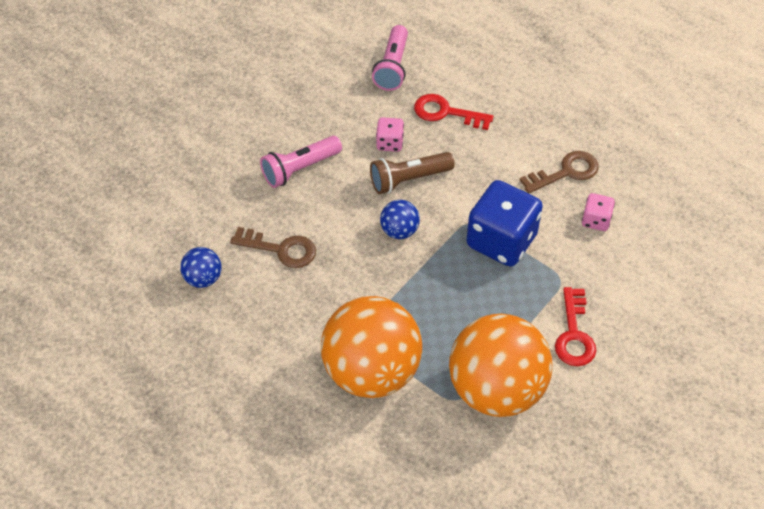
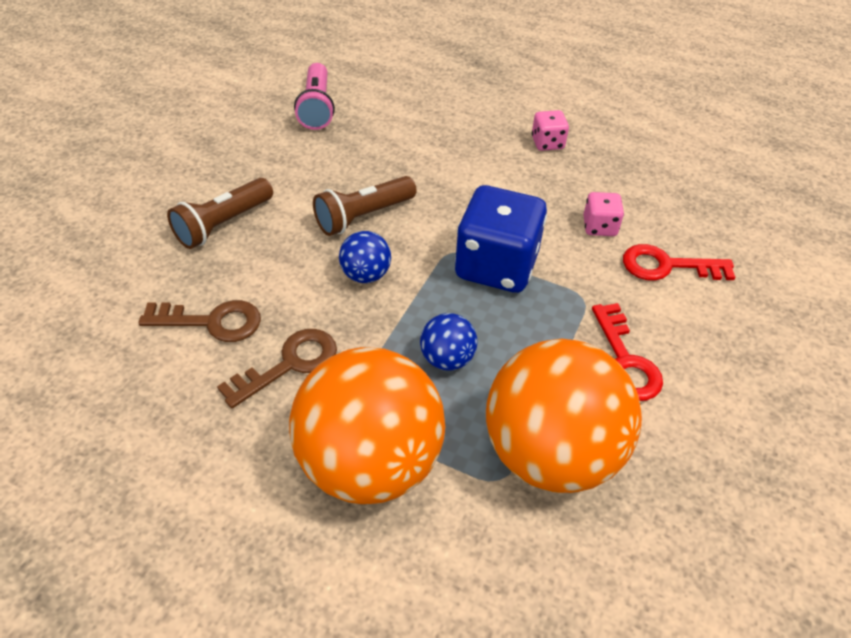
camera: 15 degrees left, 5 degrees down
(203, 278) = (103, 378): blue ball -> blue ball (447, 359)
(299, 169) = (223, 224): pink flashlight -> brown flashlight
(389, 143) = (331, 182): pink dice -> pink dice (547, 143)
(446, 112) = (390, 143): red key -> red key (667, 266)
(566, 172) = (546, 182): brown key -> brown key (289, 364)

